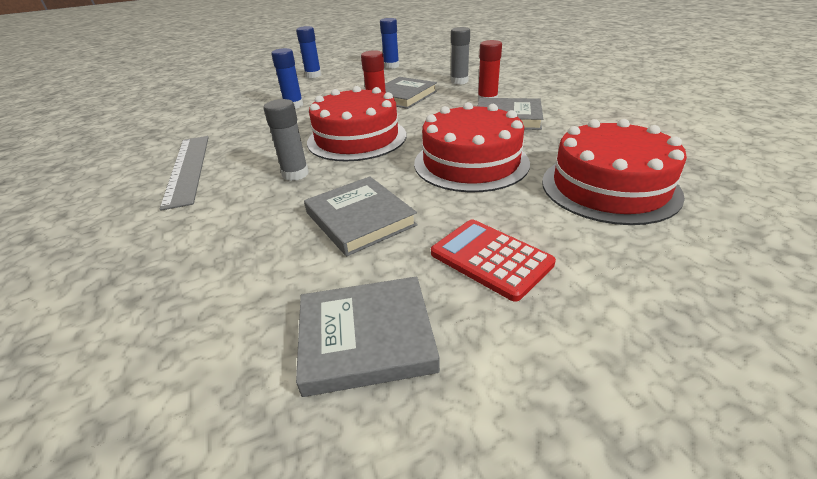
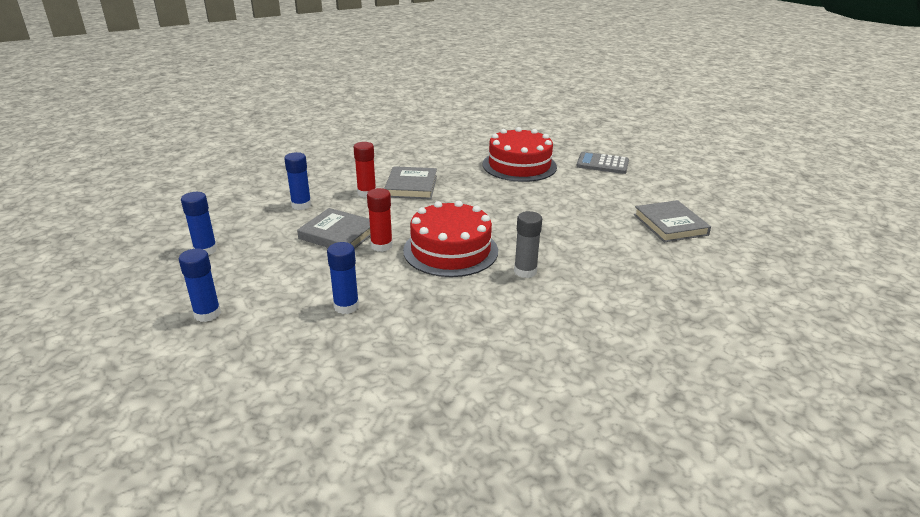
camera: 100 degrees left, 5 degrees down
(188, 168) = (526, 340): grey ruler -> none
(360, 219) = (579, 235): grey book -> none
(459, 81) = (301, 205): grey glue stick -> blue glue stick
(471, 162) = (494, 201): red cake -> none
(491, 259) = (599, 197): red calculator -> none
(677, 292) = (602, 164): none -> grey calculator

